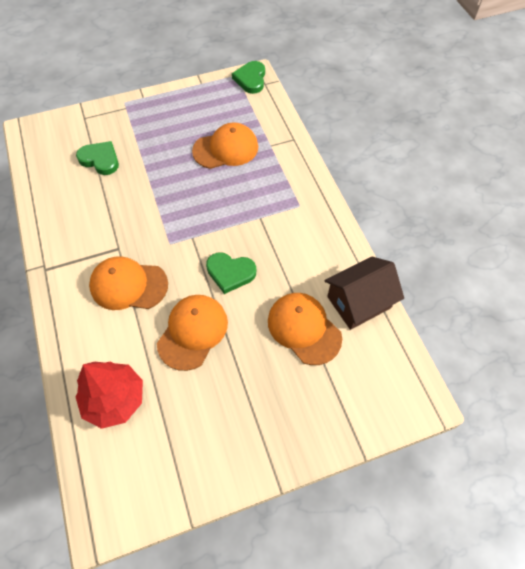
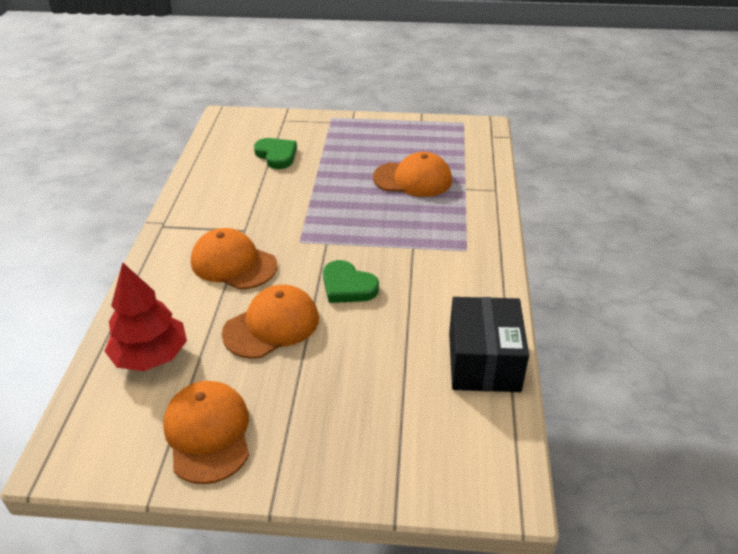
camera: 25 degrees right, 20 degrees down
(251, 79) = (478, 129): green heart -> none
(304, 329) = (399, 365): orange cap -> orange cap (208, 433)
(359, 302) = (484, 361): brown house -> black box

